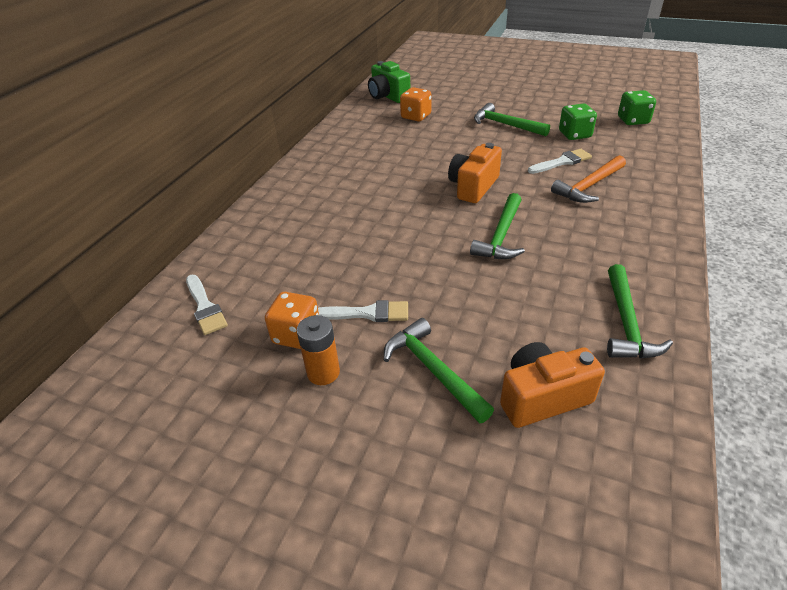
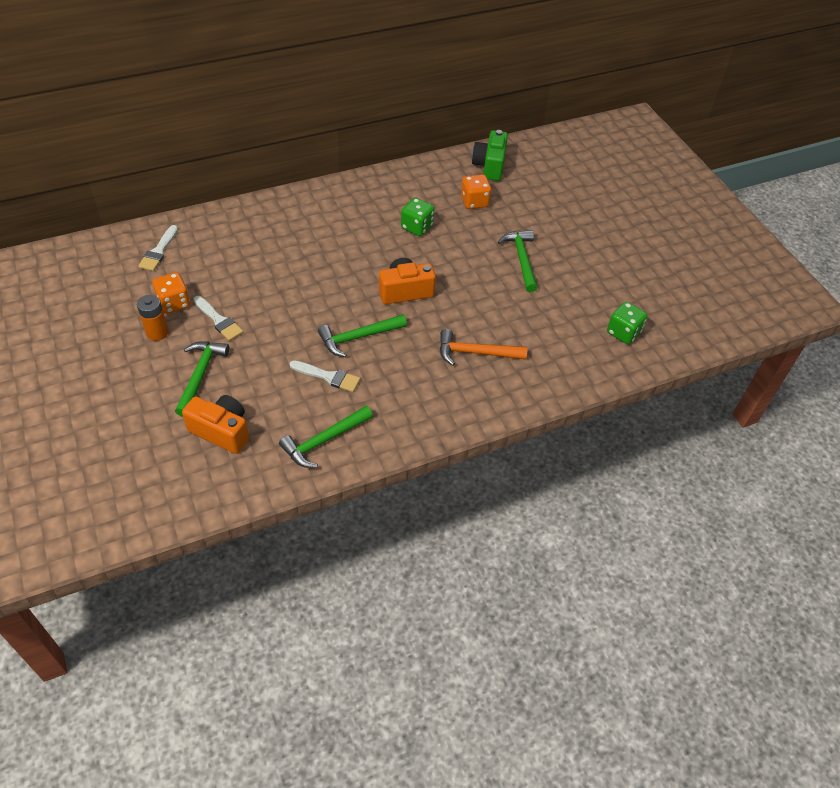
camera: 40 degrees right, 10 degrees up
(562, 162) = (496, 321): white brush -> white brush (328, 377)
(574, 134) = (552, 308): green dice -> green dice (417, 227)

